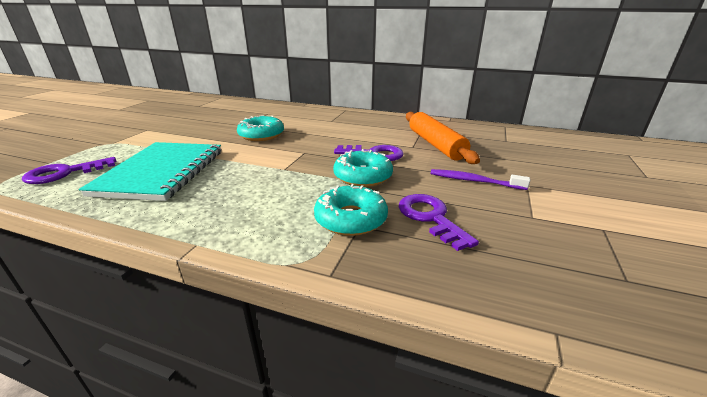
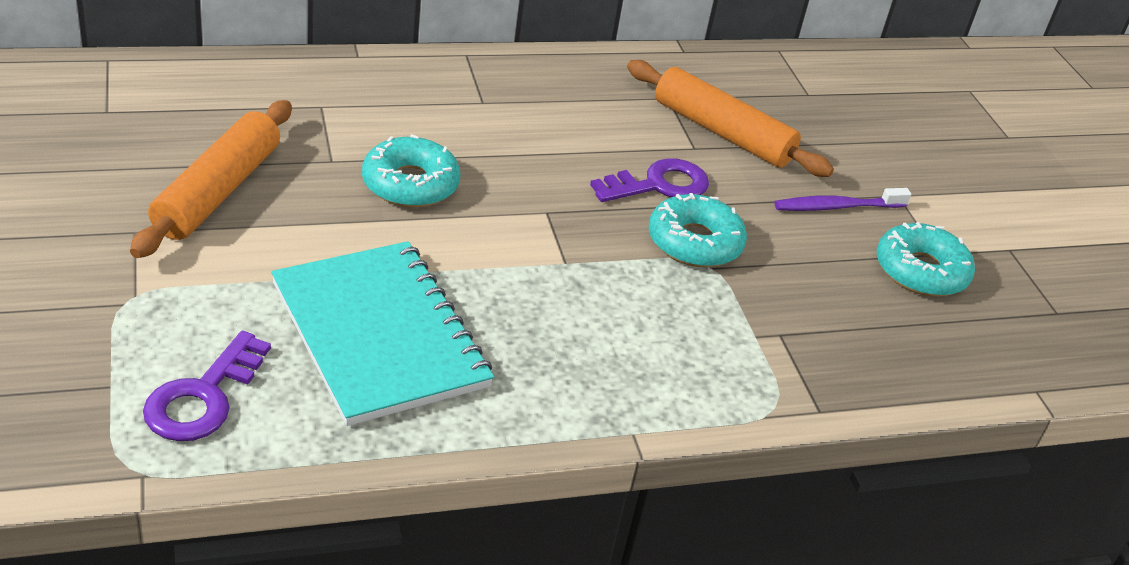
camera: 40 degrees left, 10 degrees up
(191, 125) = (217, 191): none -> orange rolling pin
(351, 219) = (761, 327): turquoise donut -> turquoise donut (920, 271)
(430, 217) = (842, 292): purple key -> none

